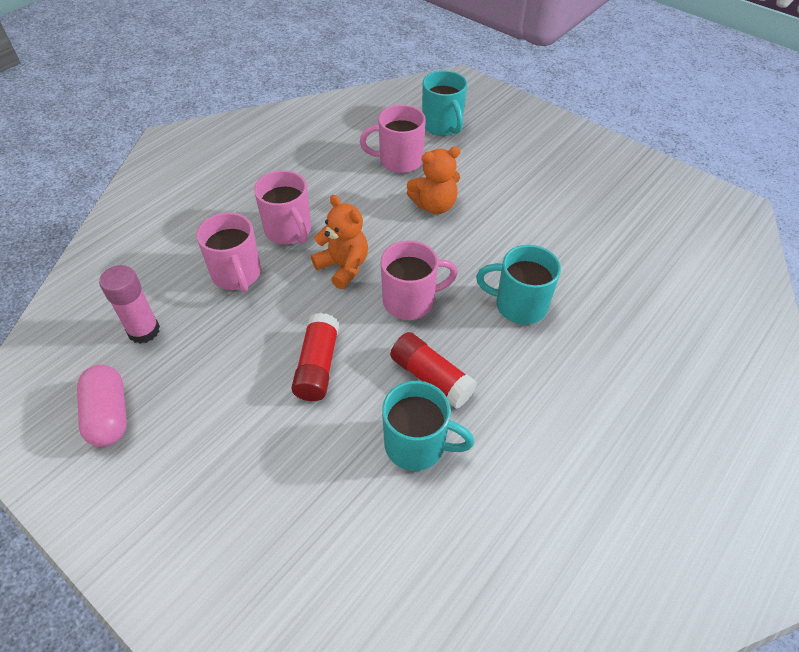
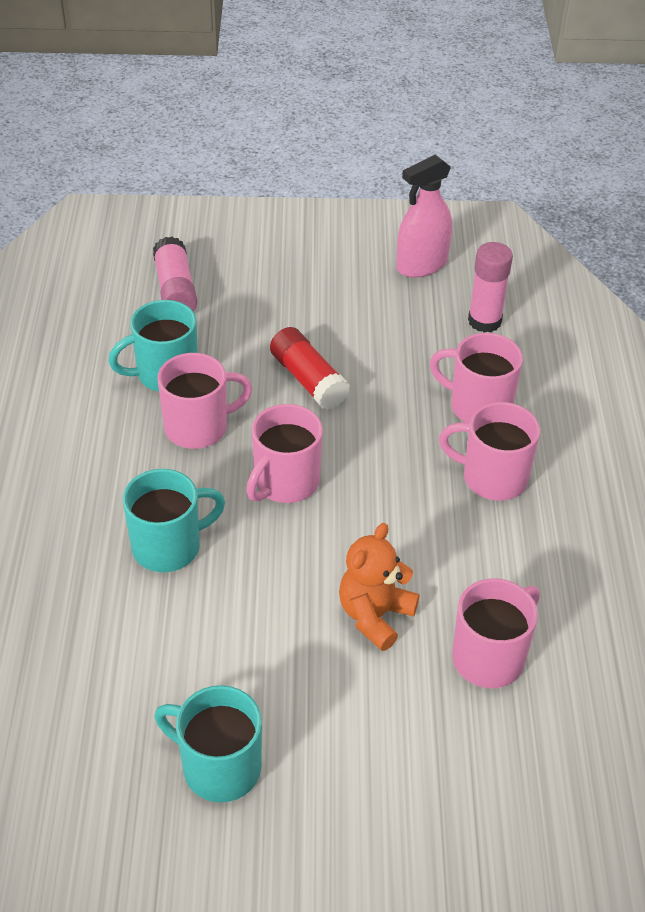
camera: 140 degrees right, 5 degrees down
(109, 415) = (421, 265): pink capsule -> pink spray bottle
(328, 544) = (175, 289): none -> pink glue stick
(343, 267) = (389, 475): orange teddy bear -> none
(431, 378) = (198, 427): red glue stick -> pink mug
(442, 126) = (504, 771): turquoise mug -> turquoise mug (219, 767)

